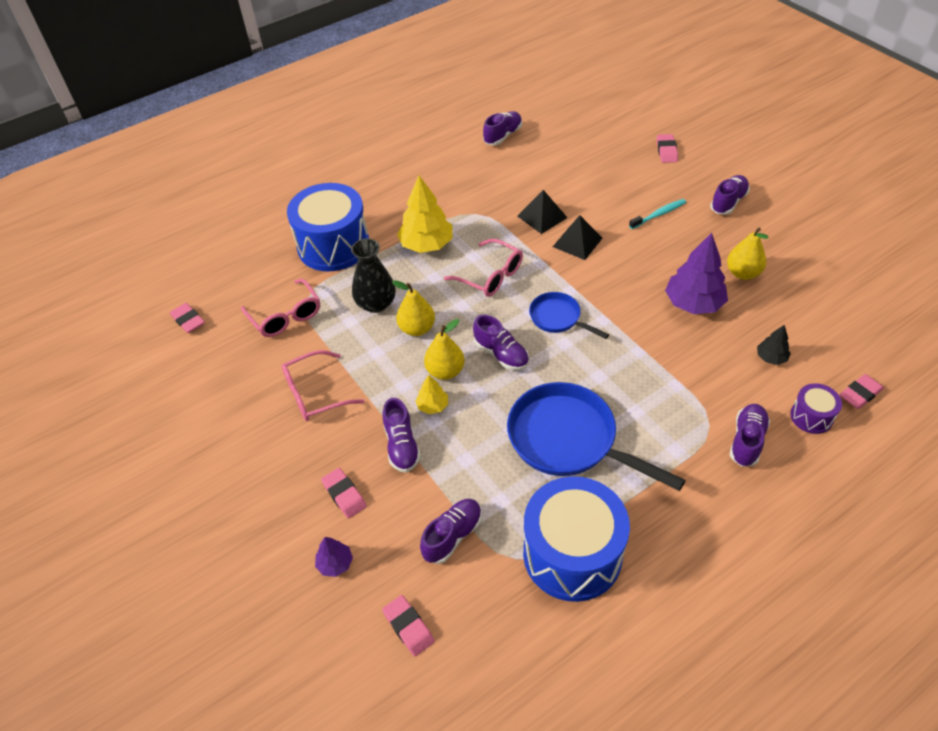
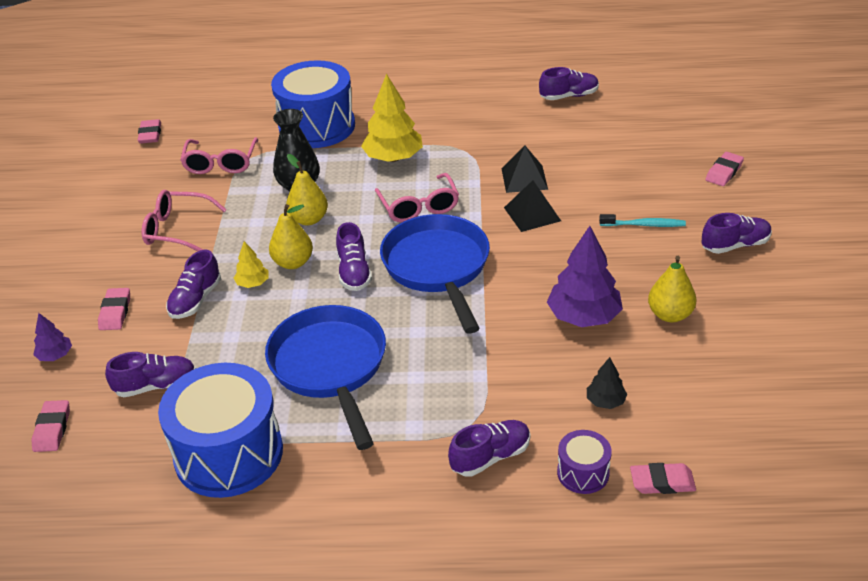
camera: 35 degrees right, 10 degrees down
(558, 318) = (438, 268): blue pan -> blue pan, size x1.87

